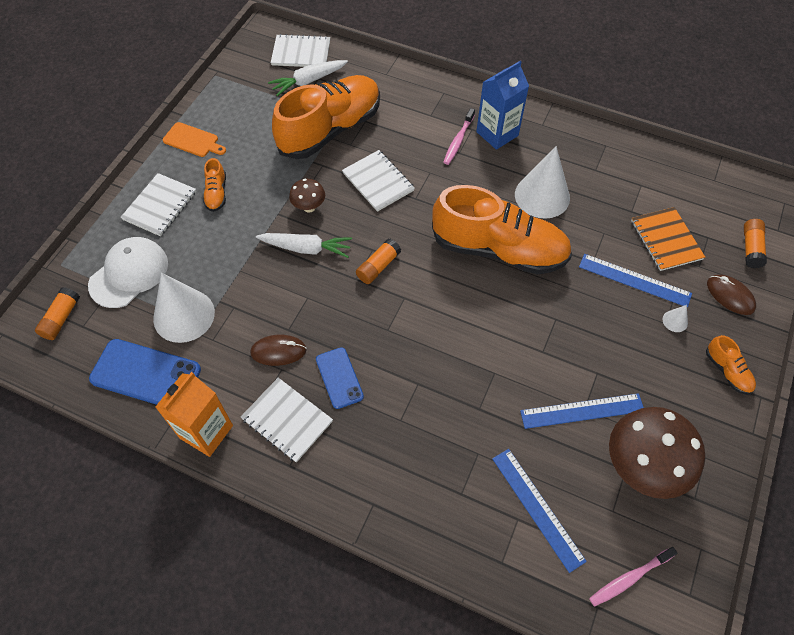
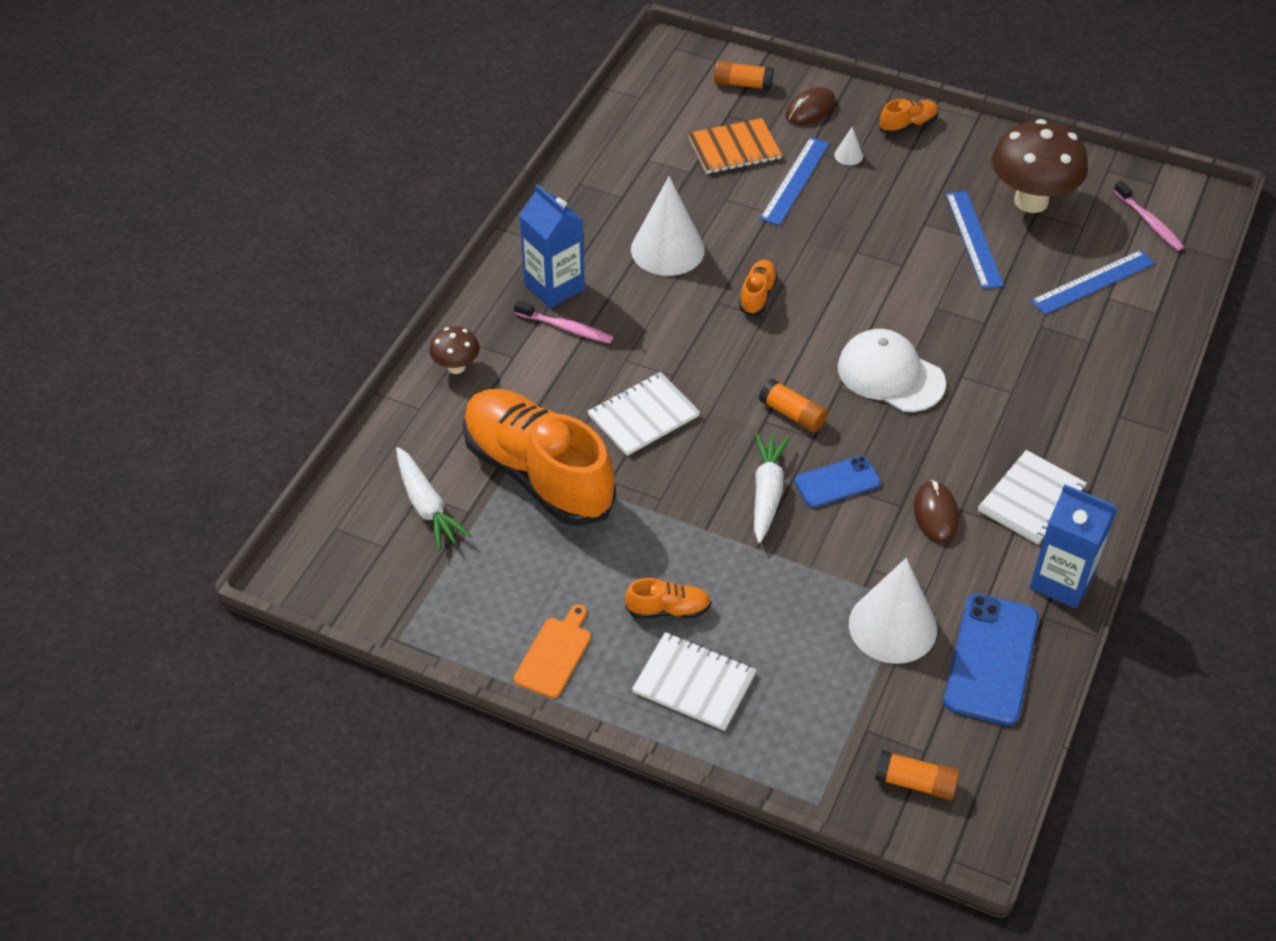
camera: 90 degrees left, 10 degrees down
(129, 274) = (827, 705): white cap -> white cap (890, 375)
(206, 432) = (1062, 581): orange carton -> blue carton
(301, 53) = (356, 520): white notebook -> none
(309, 207) = (692, 493): brown mushroom -> brown mushroom (456, 367)
(339, 378) = (965, 450): blue phone -> blue phone (837, 482)
(499, 250) = (757, 295): orange shoe -> orange shoe, size x0.41

